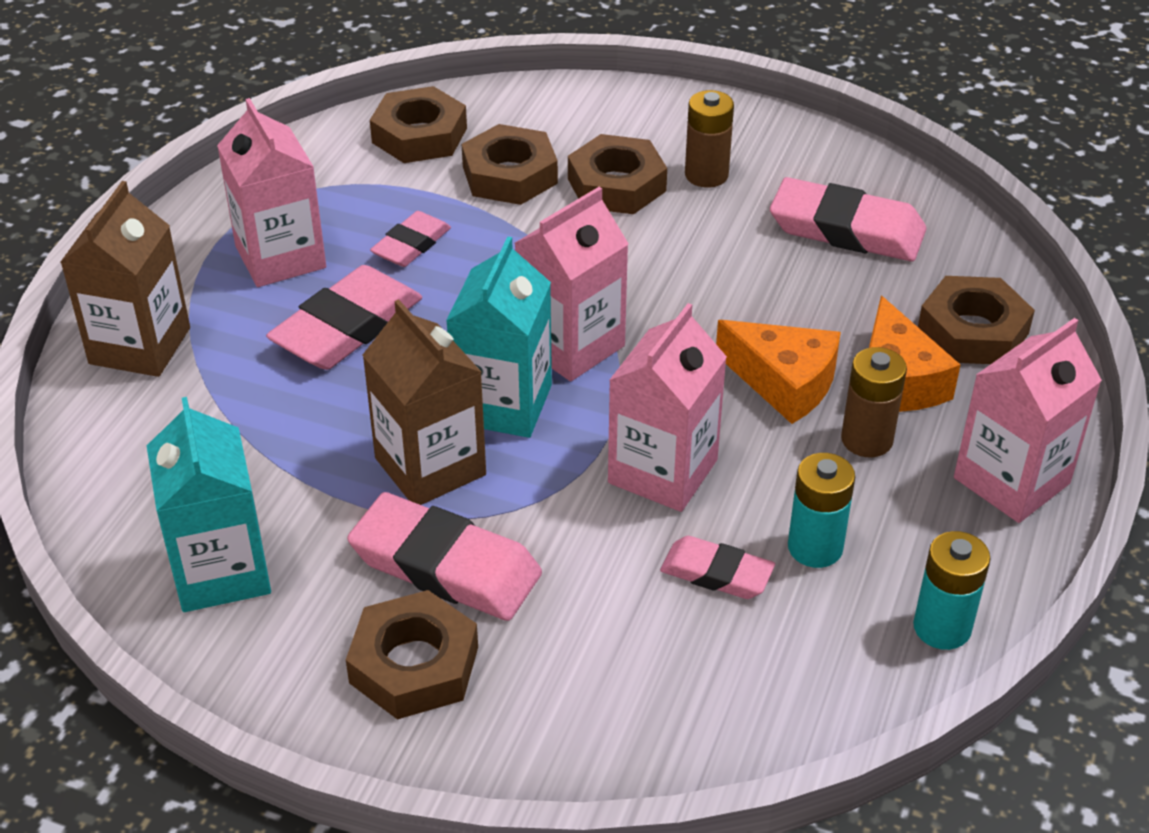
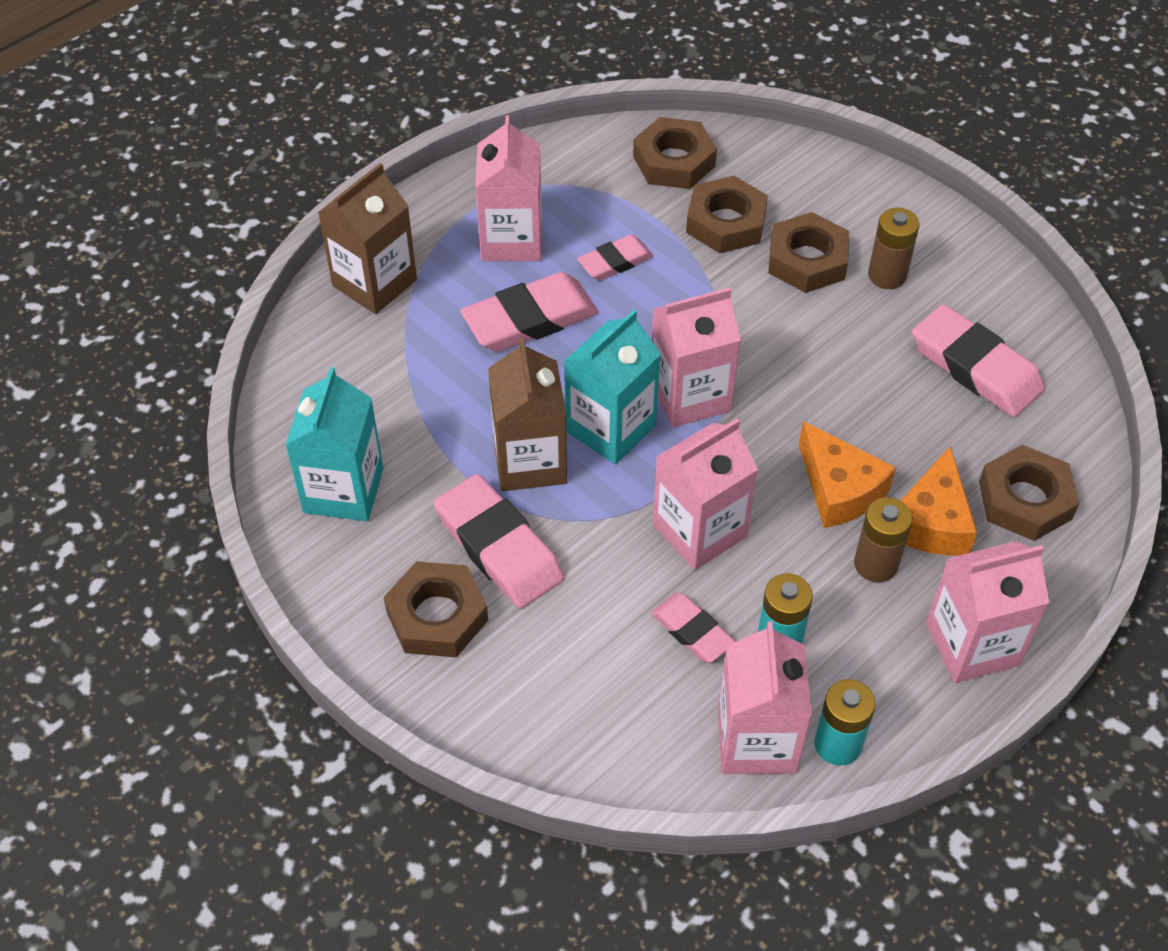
camera: 25 degrees right, 10 degrees up
(855, 657) = (756, 740): none -> pink carton

